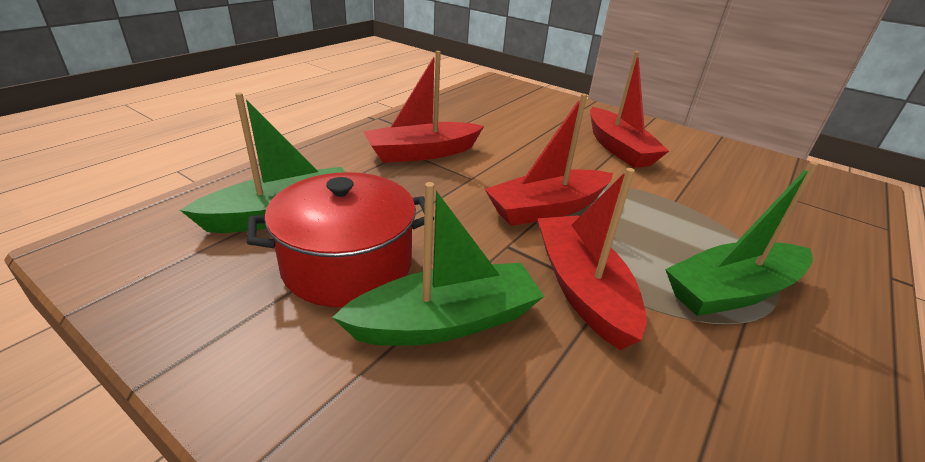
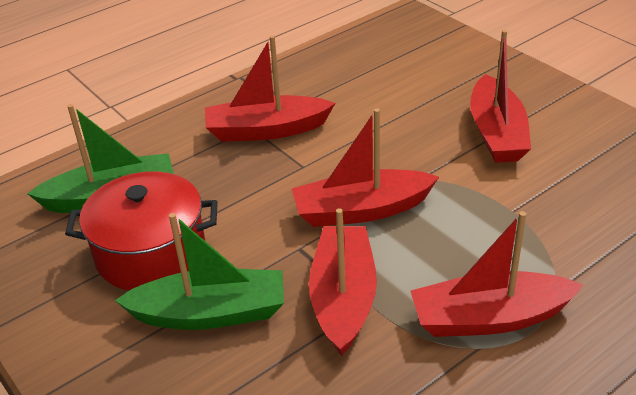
camera: 20 degrees right, 5 degrees up
(732, 291) = (489, 318): green boat -> red boat

